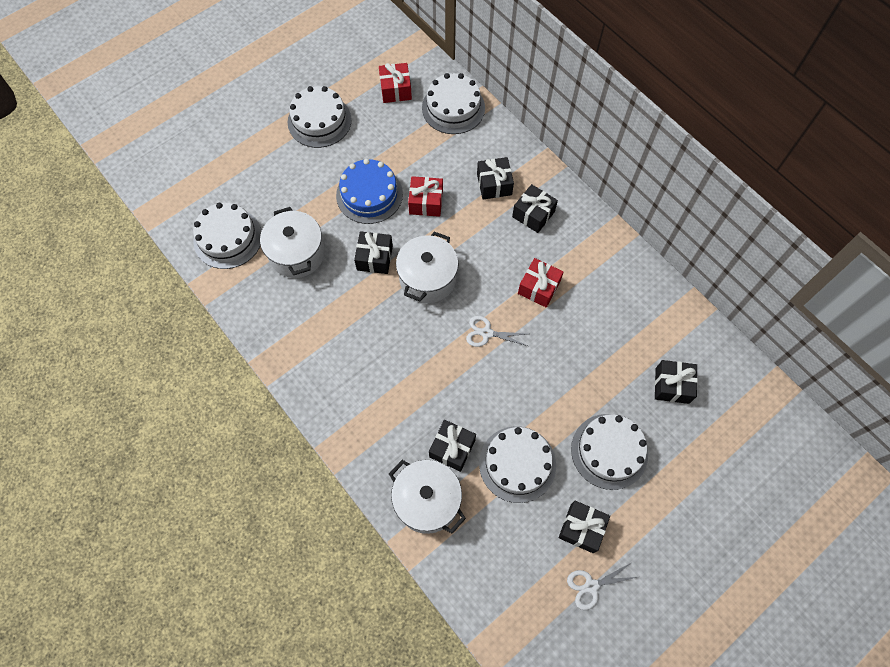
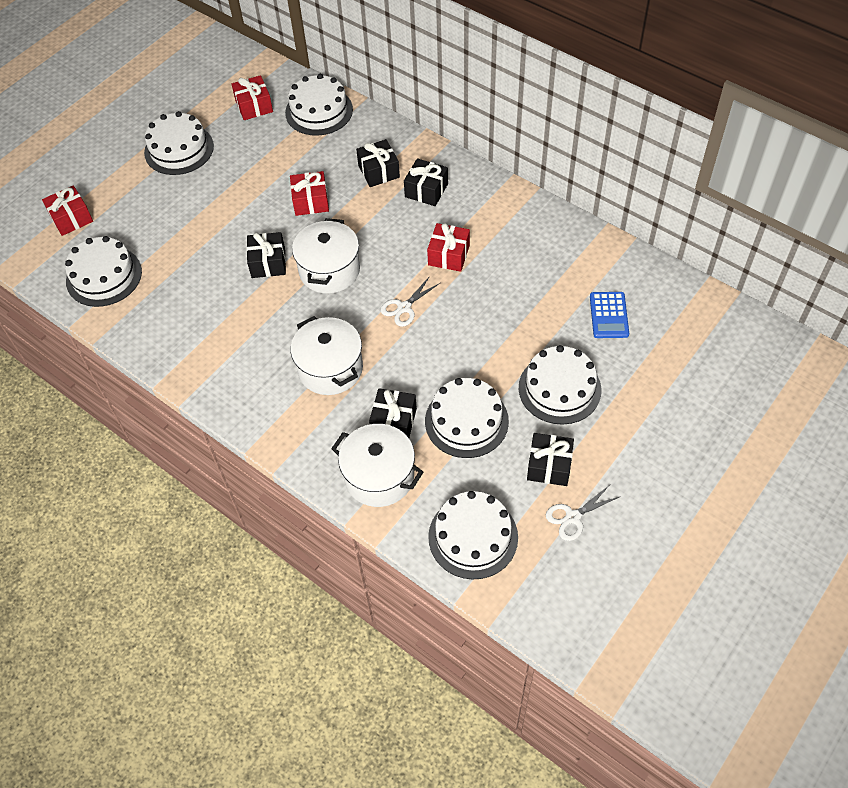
camera: 10 degrees left, 10 degrees down
(211, 172) = (71, 218): none -> red gift
(297, 254) = (183, 276): white pot -> white pot (330, 368)
(369, 194) = (248, 206): blue cake -> none
(486, 333) = (404, 307): white scissors -> white scissors turned 45 degrees counterclockwise
(497, 583) = (473, 537): none -> white cake
(672, 385) = (608, 315): black gift -> blue calculator

